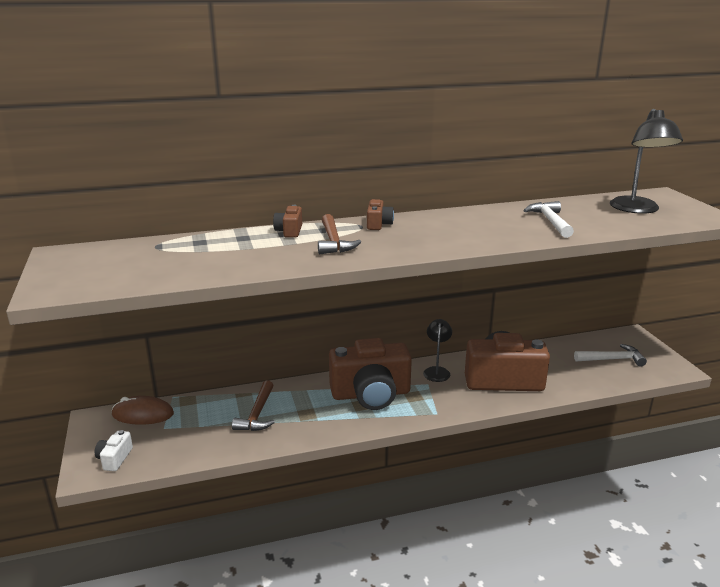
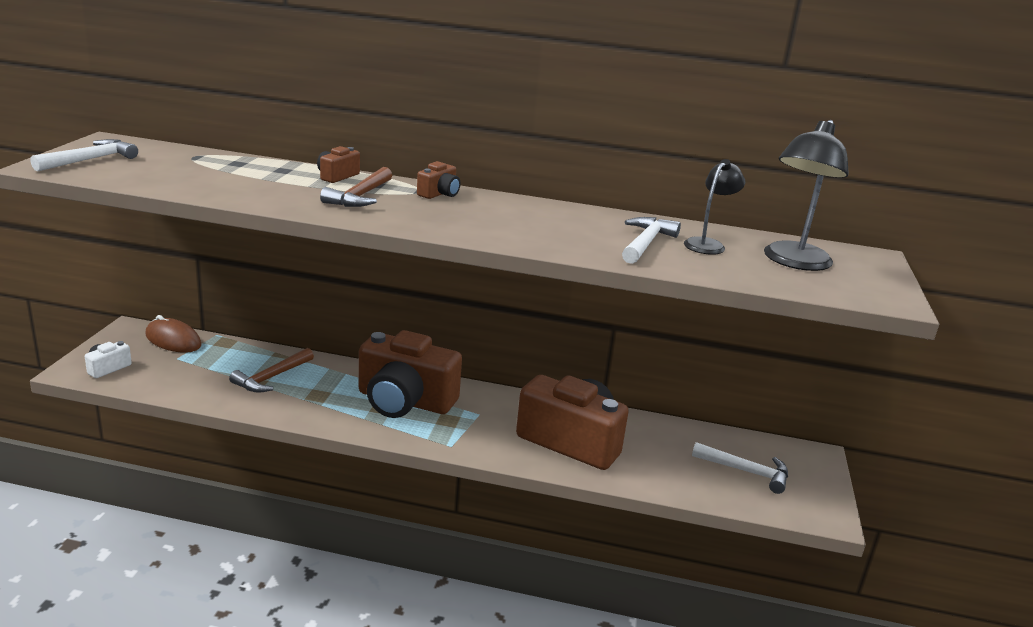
camera: 25 degrees right, 0 degrees up
(76, 274) = (90, 160): none -> white hammer
(437, 371) = (506, 405): black lamp -> black lamp (708, 244)

